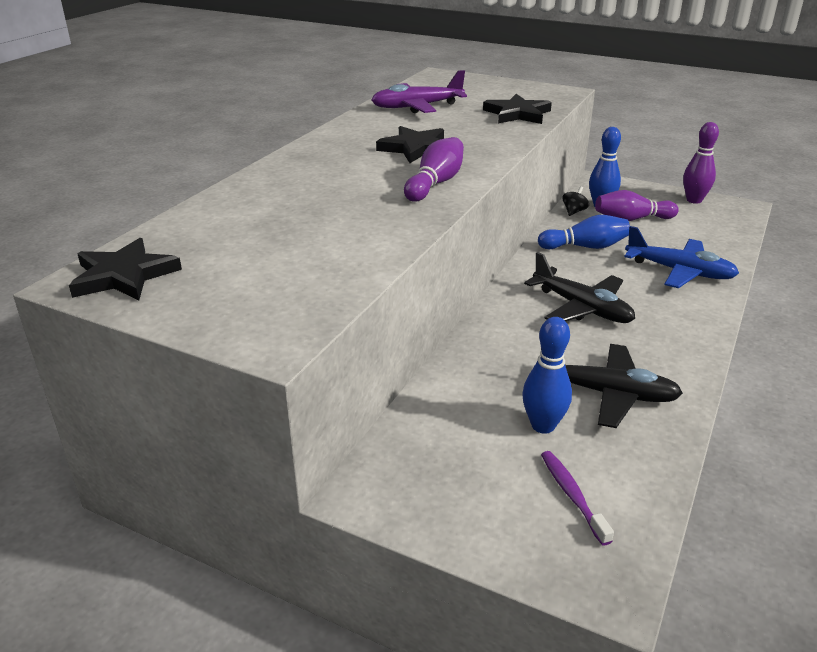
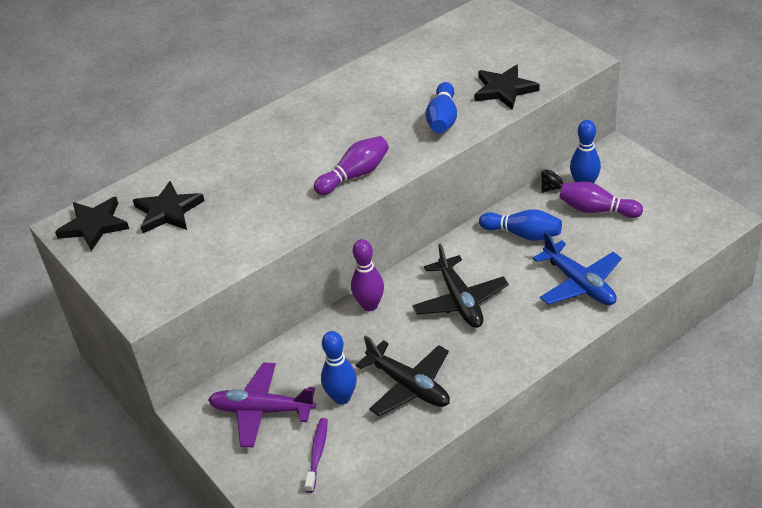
camera: 30 degrees right, 10 degrees up
(416, 148) = (376, 125): black star -> black star (168, 211)
(417, 107) = (424, 61): purple plane -> purple plane (262, 410)
(481, 137) = (443, 119): none -> blue bowling pin
(694, 200) = (684, 198): purple bowling pin -> purple bowling pin (370, 305)

